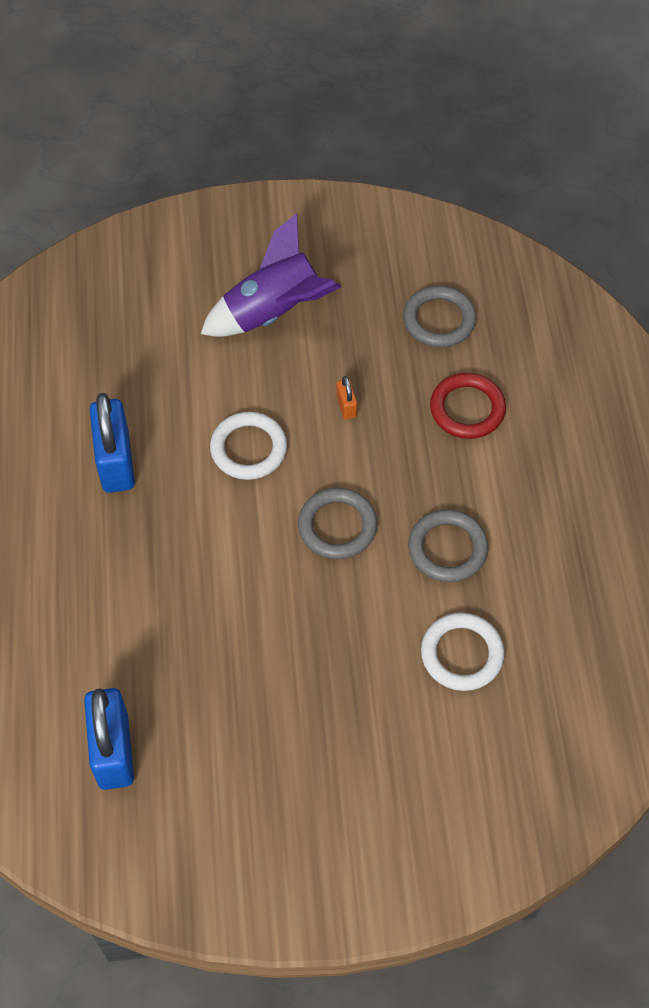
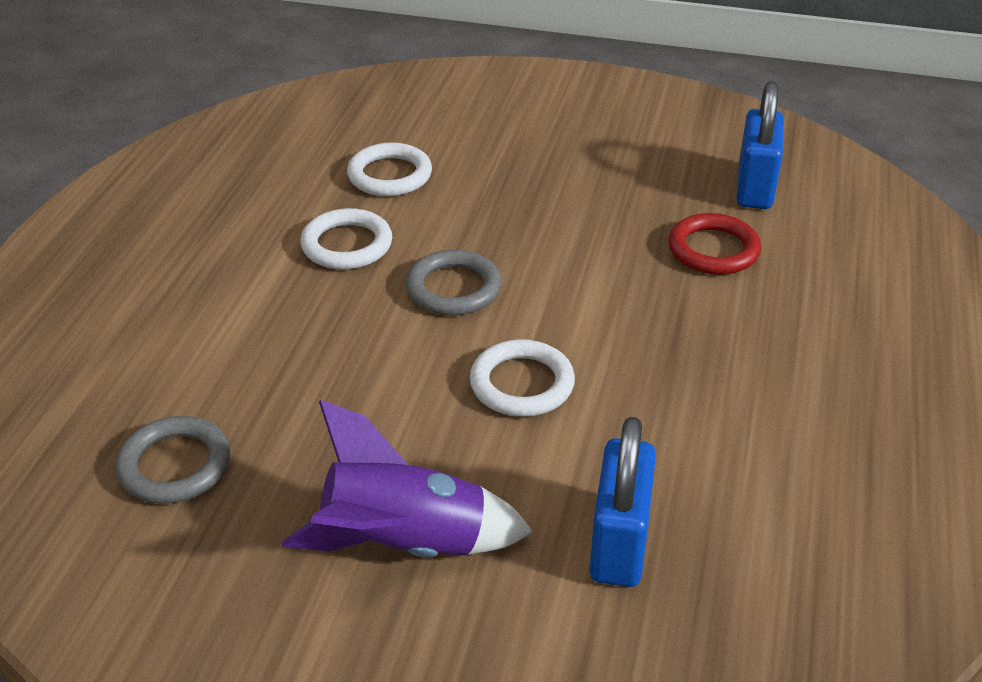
camera: 160 degrees left, 20 degrees down
(116, 462) = (702, 413): blue padlock -> blue padlock (619, 543)
(346, 406) = (371, 397): orange padlock -> none
(447, 548) = (347, 245): grey ring -> white ring
(467, 409) = (224, 356): red ring -> red ring (713, 250)

